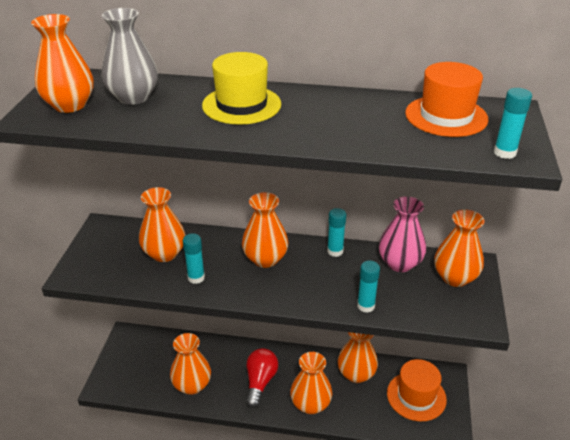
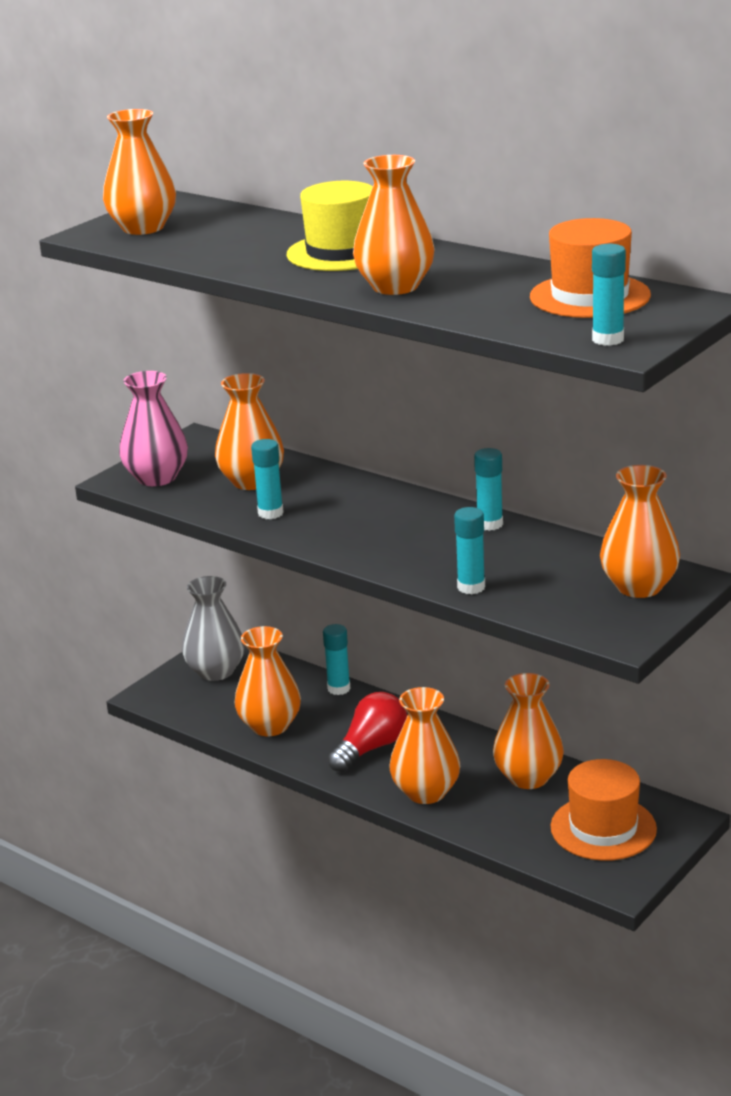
camera: 30 degrees right, 10 degrees down
(133, 97) = (222, 229): grey vase -> grey vase (216, 671)
(215, 344) = (339, 688): none -> turquoise glue stick
(265, 259) = (381, 513): orange vase -> orange vase (395, 286)
(400, 263) = (572, 555): pink vase -> pink vase (157, 478)

